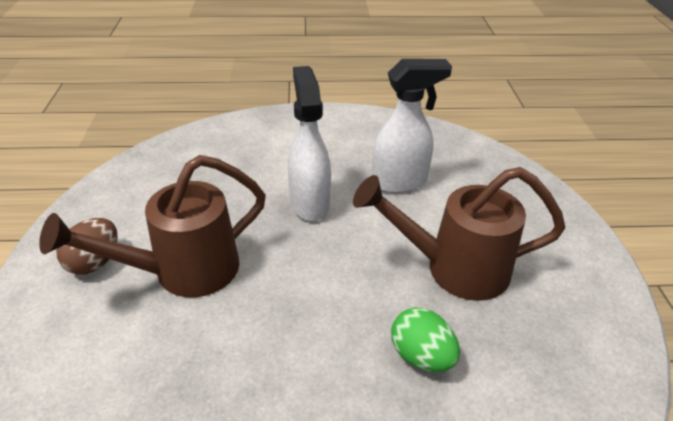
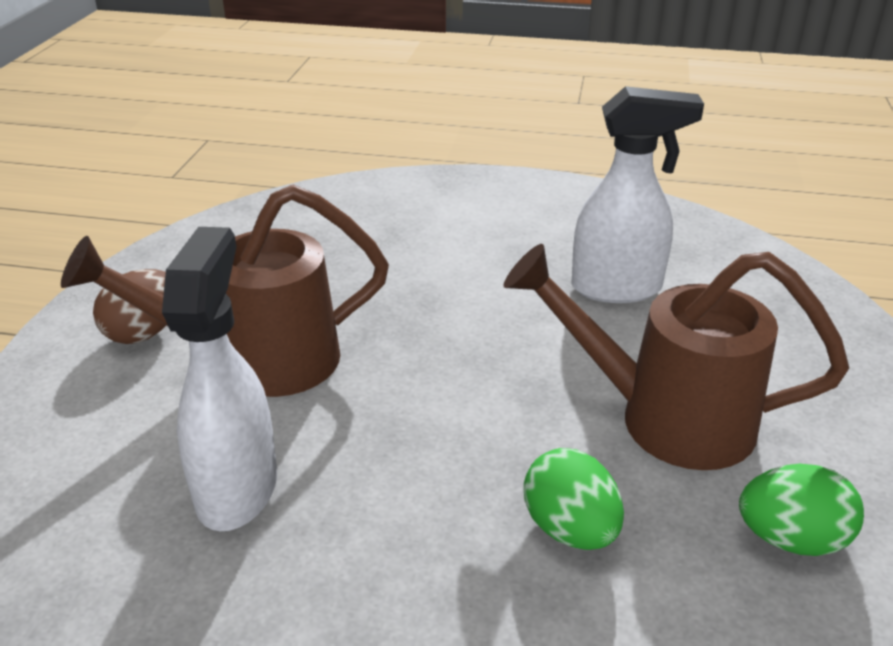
camera: 15 degrees right, 5 degrees down
(309, 203) = (467, 299): white spray bottle -> white spray bottle (238, 488)
(548, 336) = (791, 539): none -> green egg

